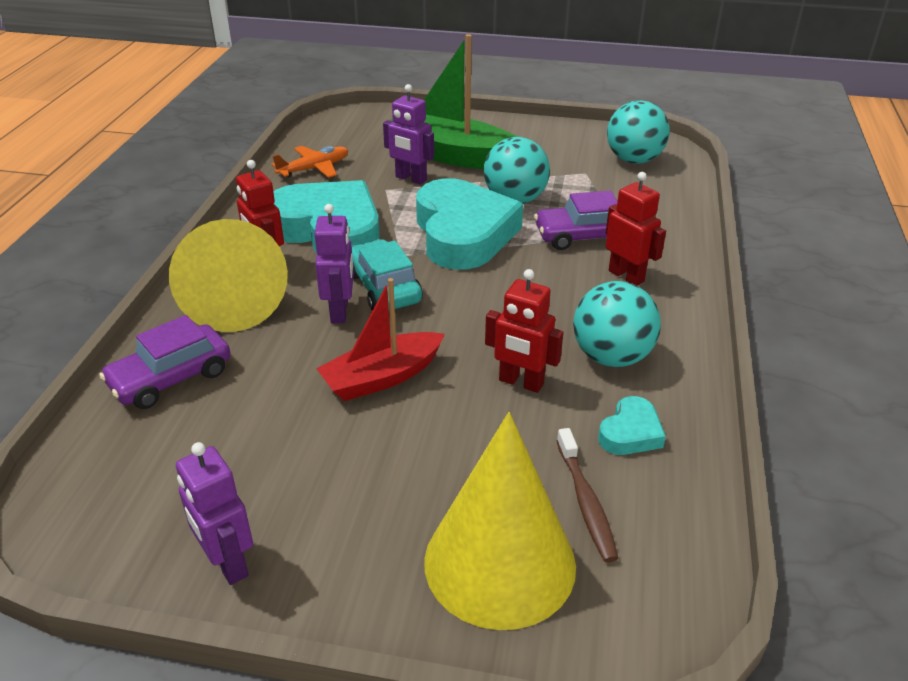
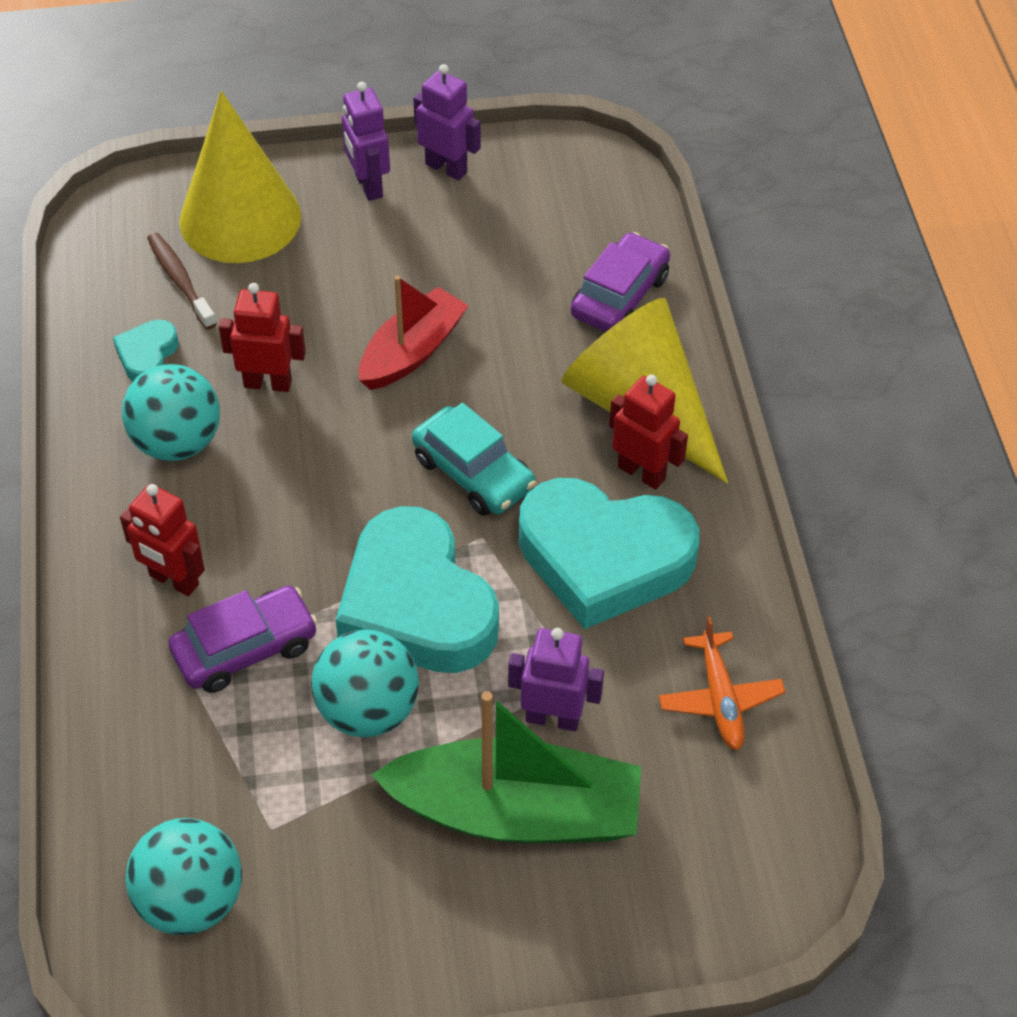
camera: 160 degrees right, 15 degrees up
(314, 168) = (720, 699): orange plane -> orange plane turned 45 degrees counterclockwise
(340, 312) = (504, 422): purple robot -> purple robot (368, 186)

